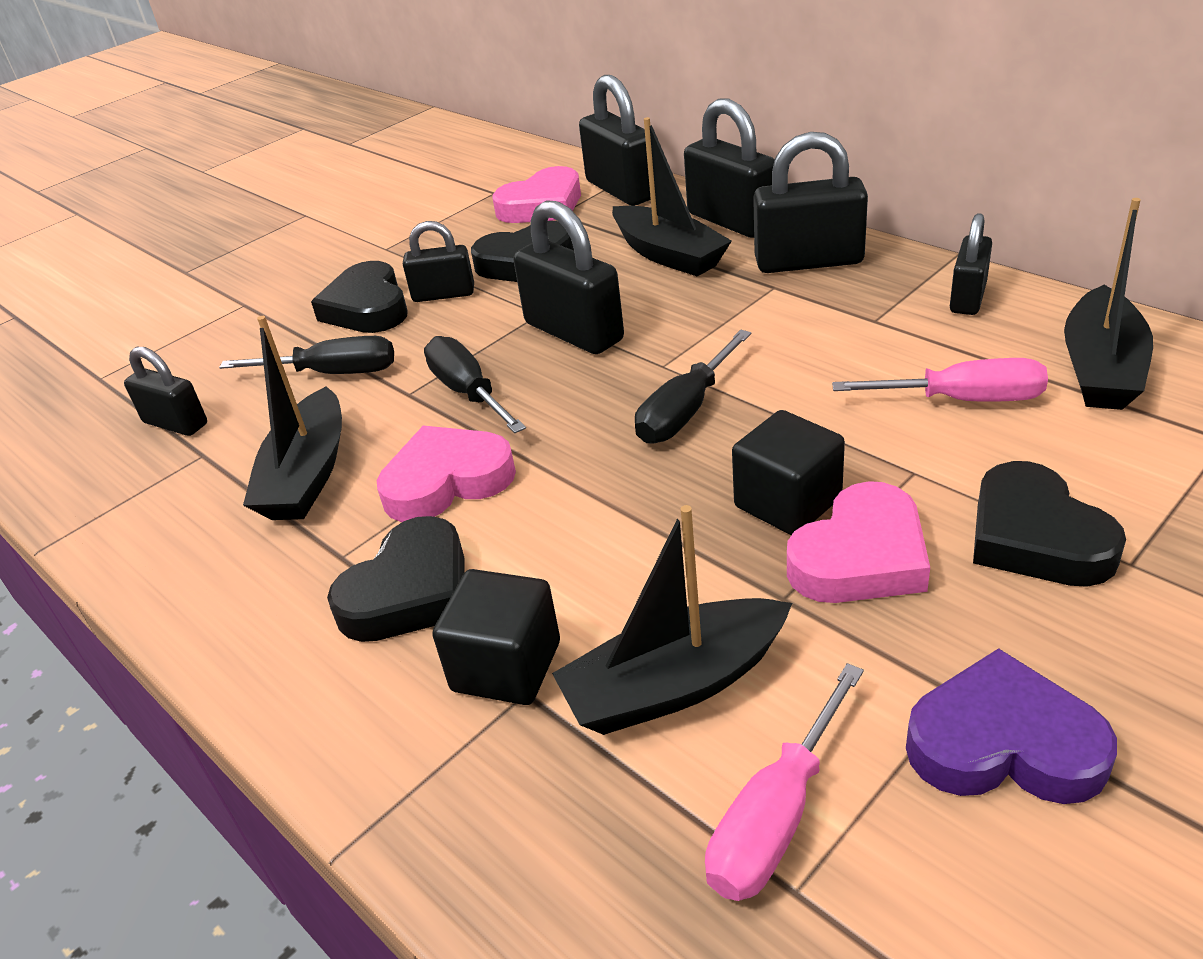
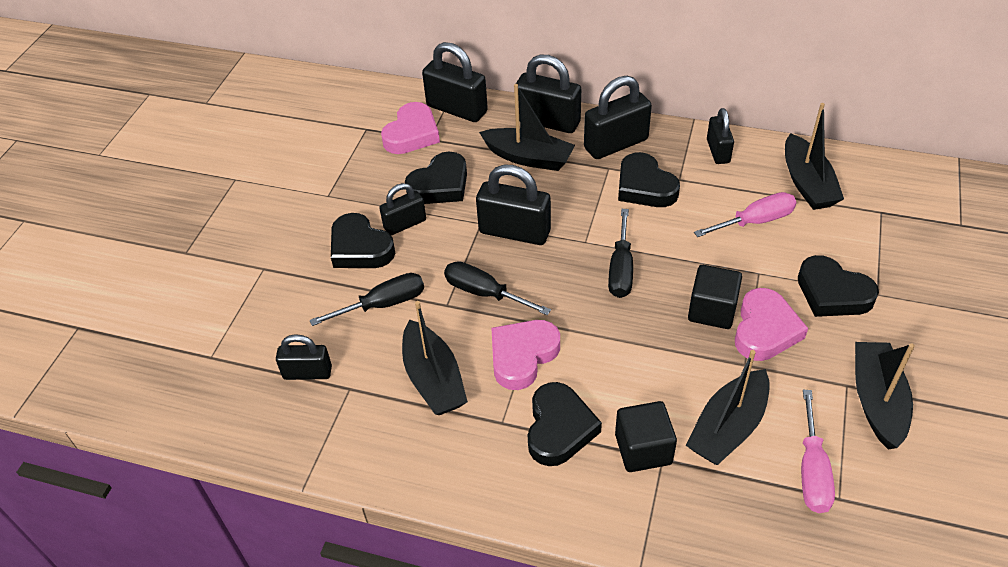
camera: 30 degrees left, 10 degrees up
(810, 318) = (644, 186): none -> black heart
(1003, 743) = (877, 401): purple heart -> black boat

